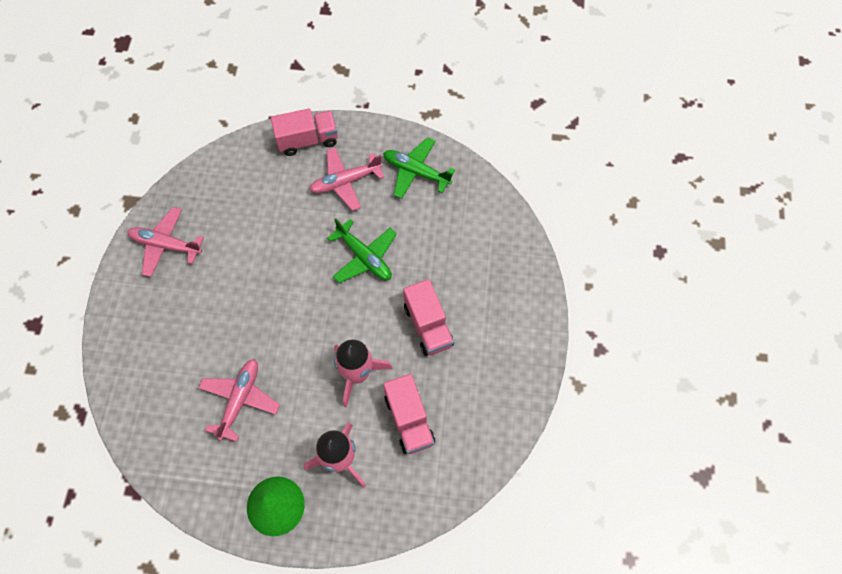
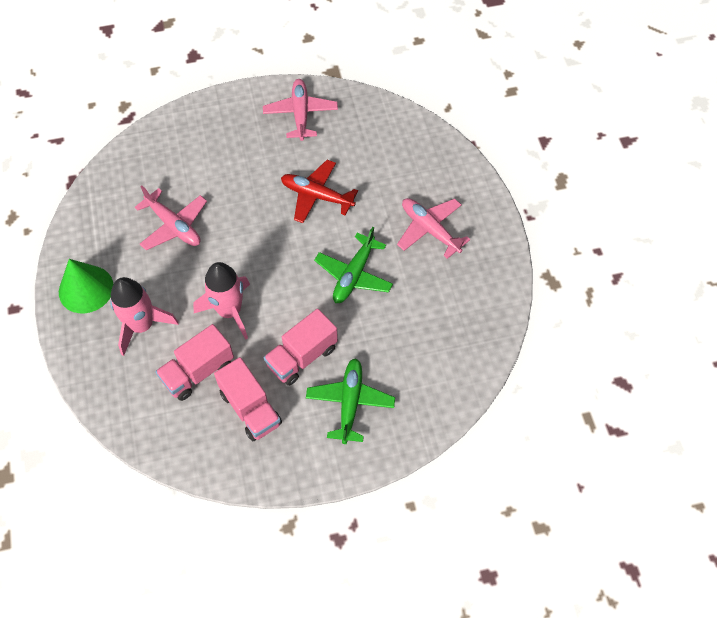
camera: 70 degrees right, 5 degrees down
(240, 400) = (174, 226): pink plane -> pink plane turned 45 degrees clockwise
(267, 261) = (317, 196): none -> red plane
(307, 140) = (461, 181): pink truck -> pink truck (251, 408)
(416, 172) = (471, 288): green plane -> green plane (350, 402)

